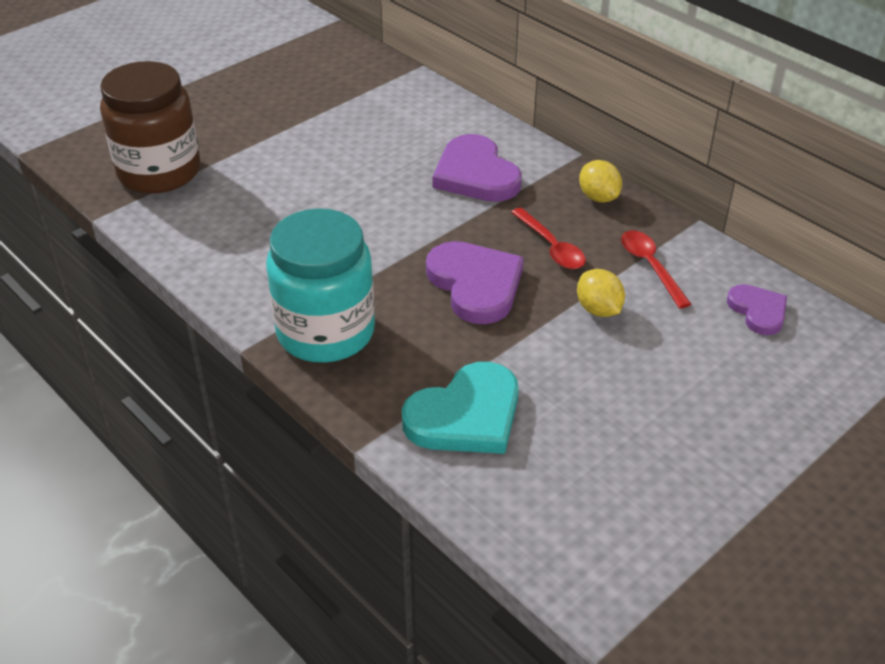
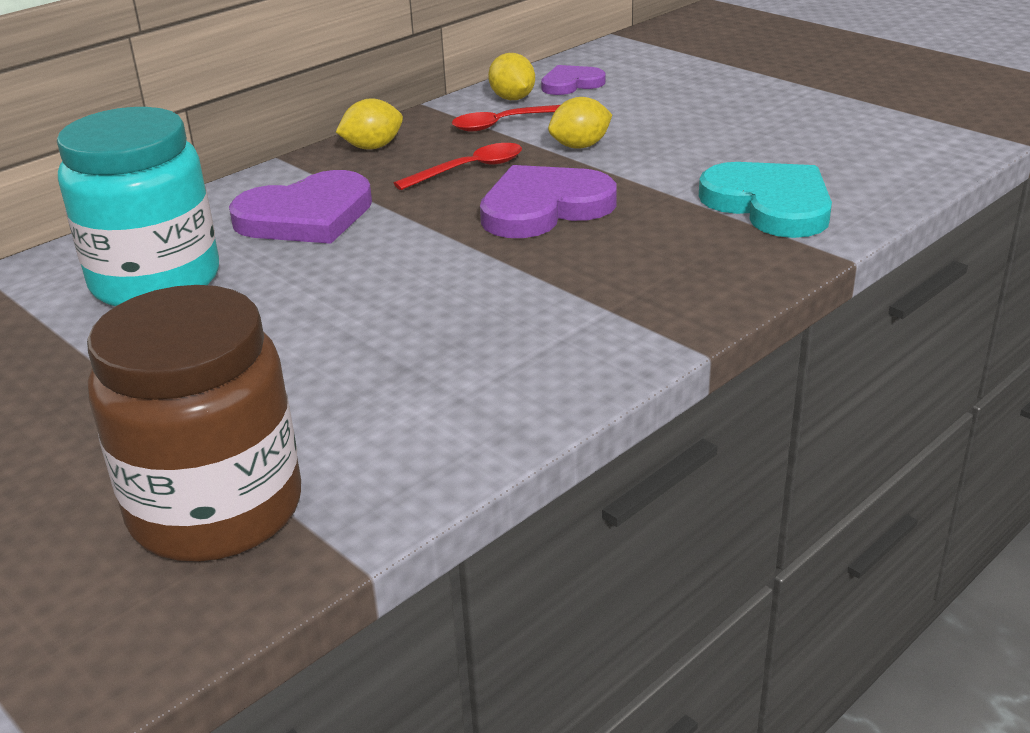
camera: 90 degrees left, 10 degrees down
(325, 332) = (654, 295): turquoise jar -> turquoise jar (155, 281)
(713, 272) = (512, 98): none -> yellow lemon

